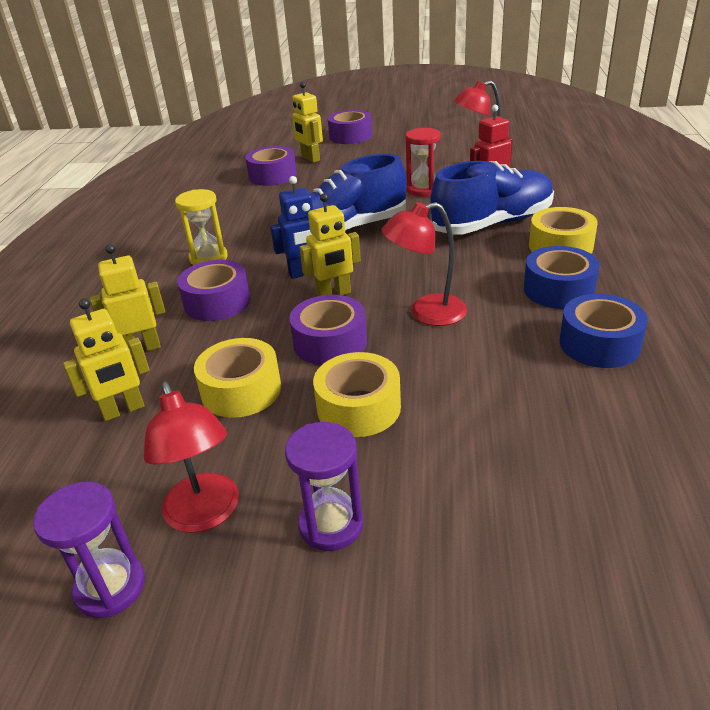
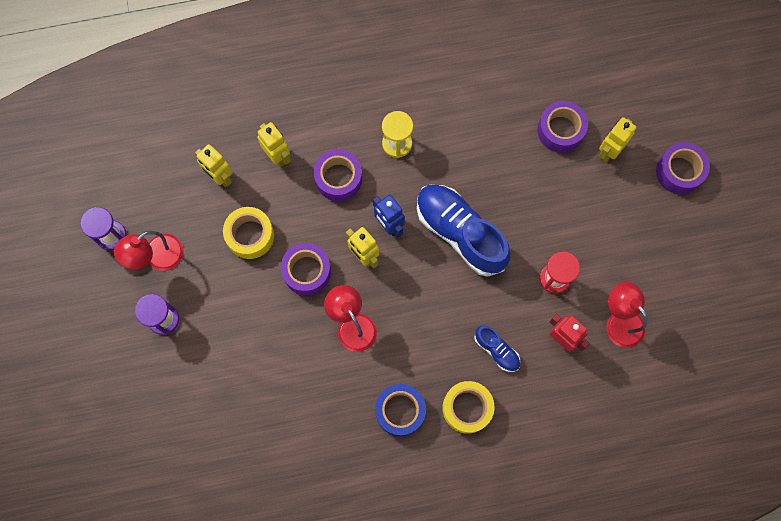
camera: 70 degrees right, 40 degrees up
(358, 407) = (248, 308): yellow tape -> none
(492, 224) = (496, 350): blue shoe -> blue shoe, size x0.48
(599, 344) = (338, 440): blue tape -> none

